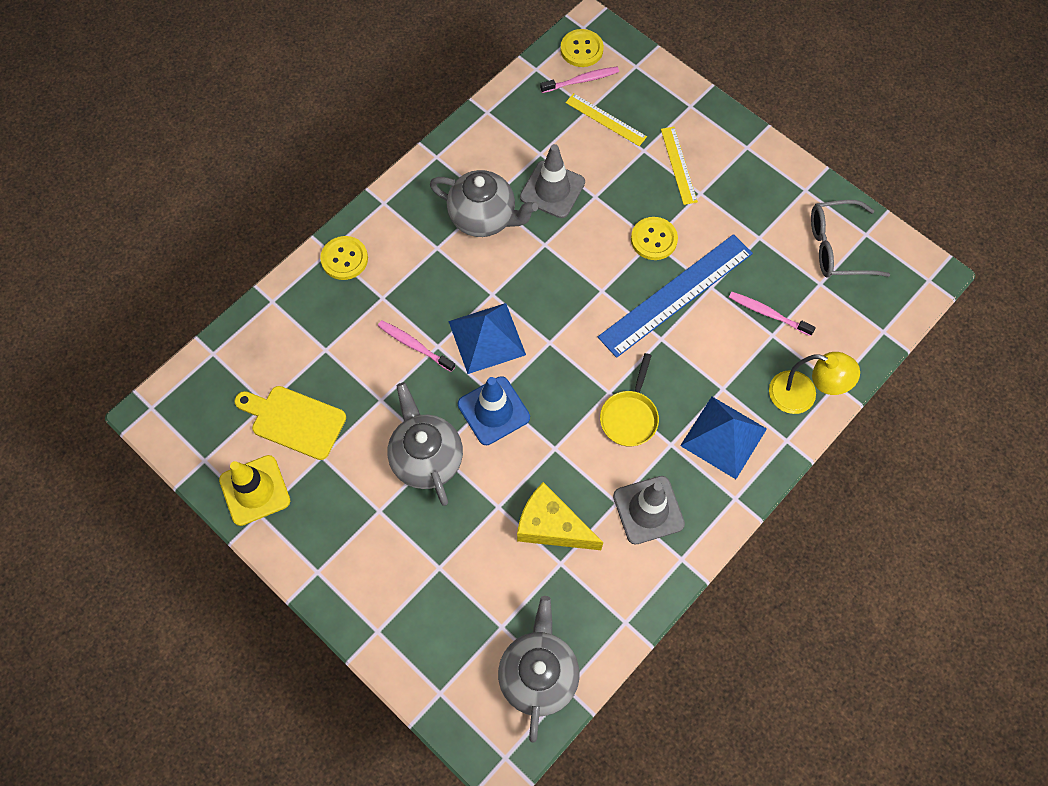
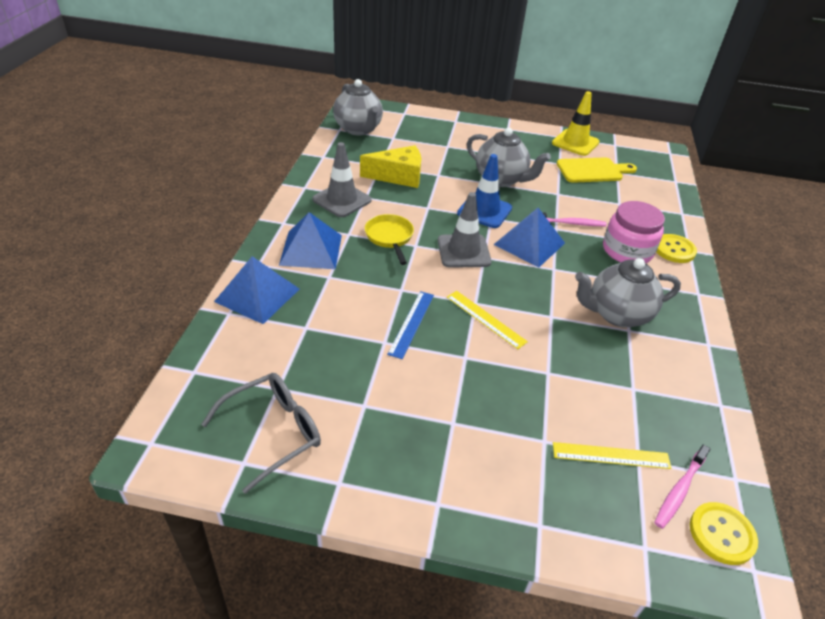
camera: 145 degrees right, 25 degrees down
(394, 280) = (627, 251): none -> pink jar
(552, 190) = (589, 361): grey traffic cone -> grey traffic cone (463, 251)
(654, 239) = (464, 358): yellow button -> none
(676, 295) = (411, 323): blue ruler -> blue ruler, size x0.52
(678, 165) = (497, 442): yellow ruler -> yellow ruler (485, 319)
(768, 313) = (318, 341): pink toothbrush -> none
(802, 395) = (257, 295): yellow lamp -> blue pyramid

